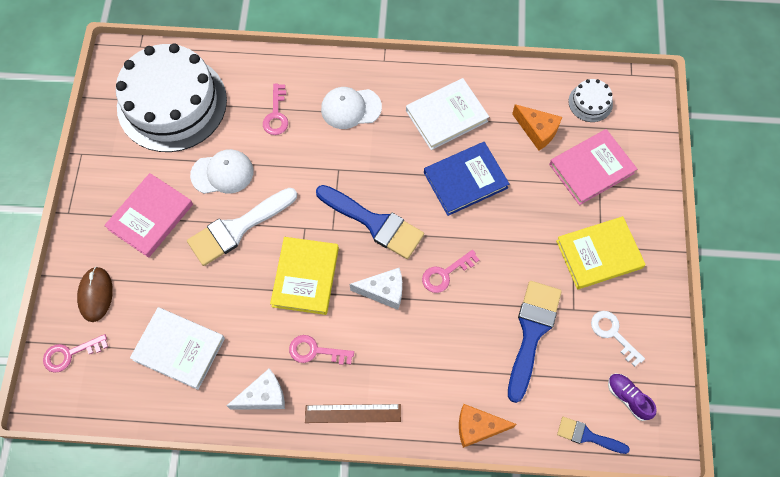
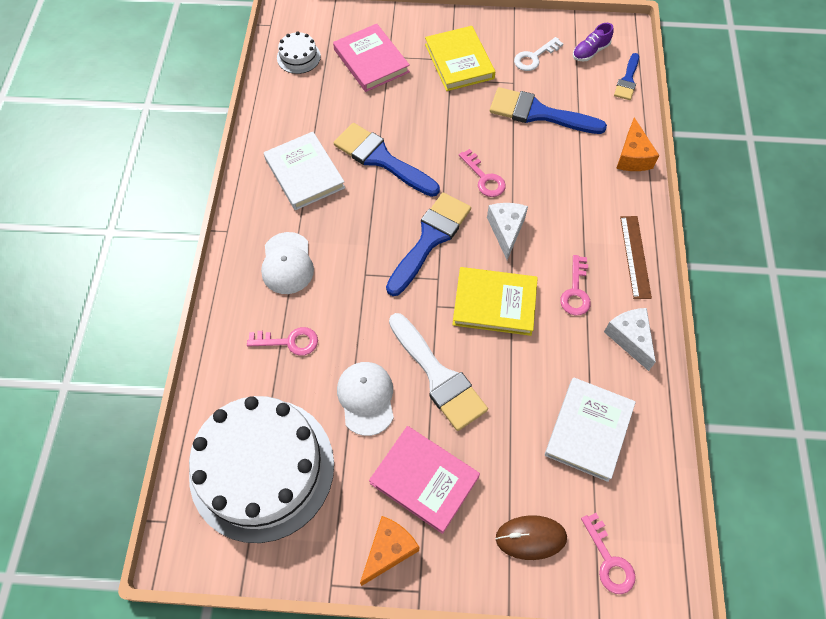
camera: 90 degrees left, 5 degrees down
(465, 180) = (381, 159): blue book -> blue brush
(537, 131) = (327, 99): orange cheese -> orange cheese (389, 550)

